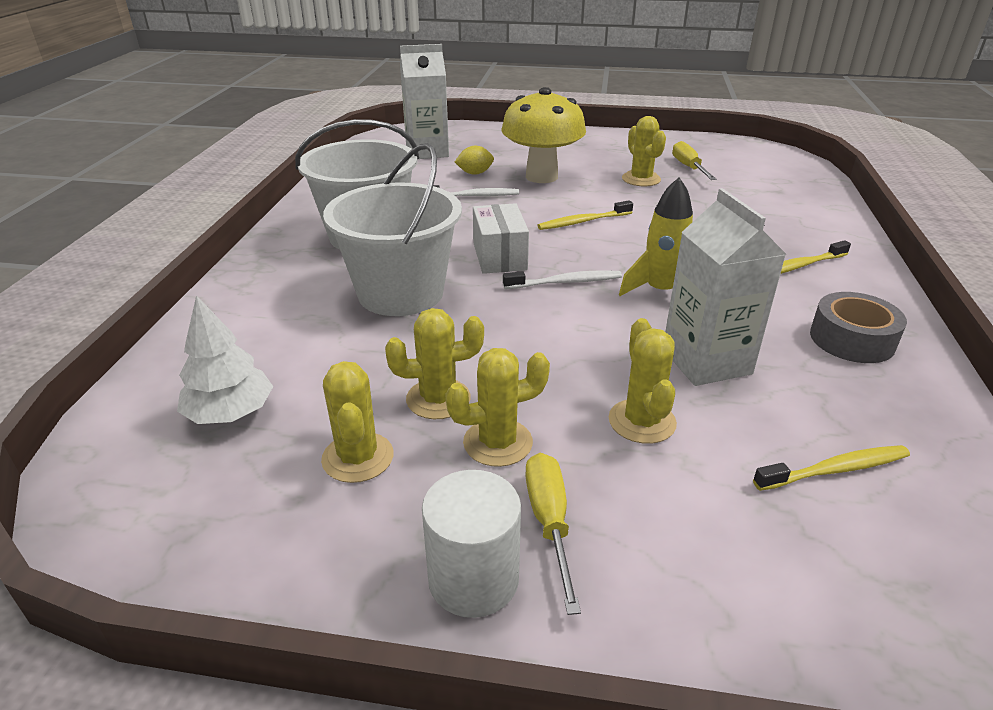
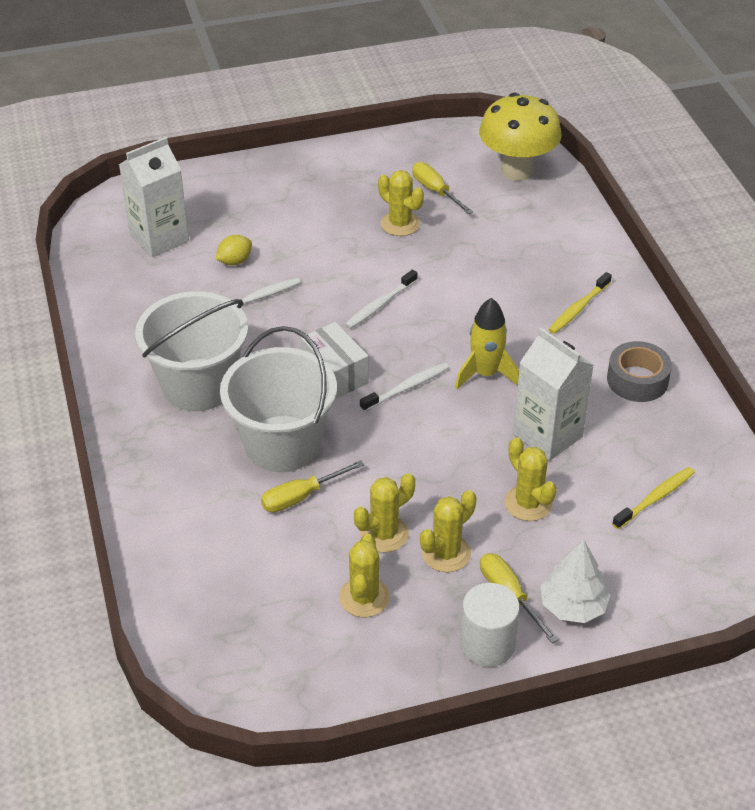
camera: 25 degrees left, 10 degrees up
(230, 413) = (248, 598): white tree -> white tree (573, 606)
(358, 457) = (364, 597): yellow cactus -> yellow cactus turned 45 degrees clockwise
(378, 339) = (301, 497): none -> yellow screwdriver
(541, 177) = (304, 247): yellow mushroom -> yellow mushroom (517, 171)
(583, 222) = (380, 305): yellow toothbrush -> white toothbrush

